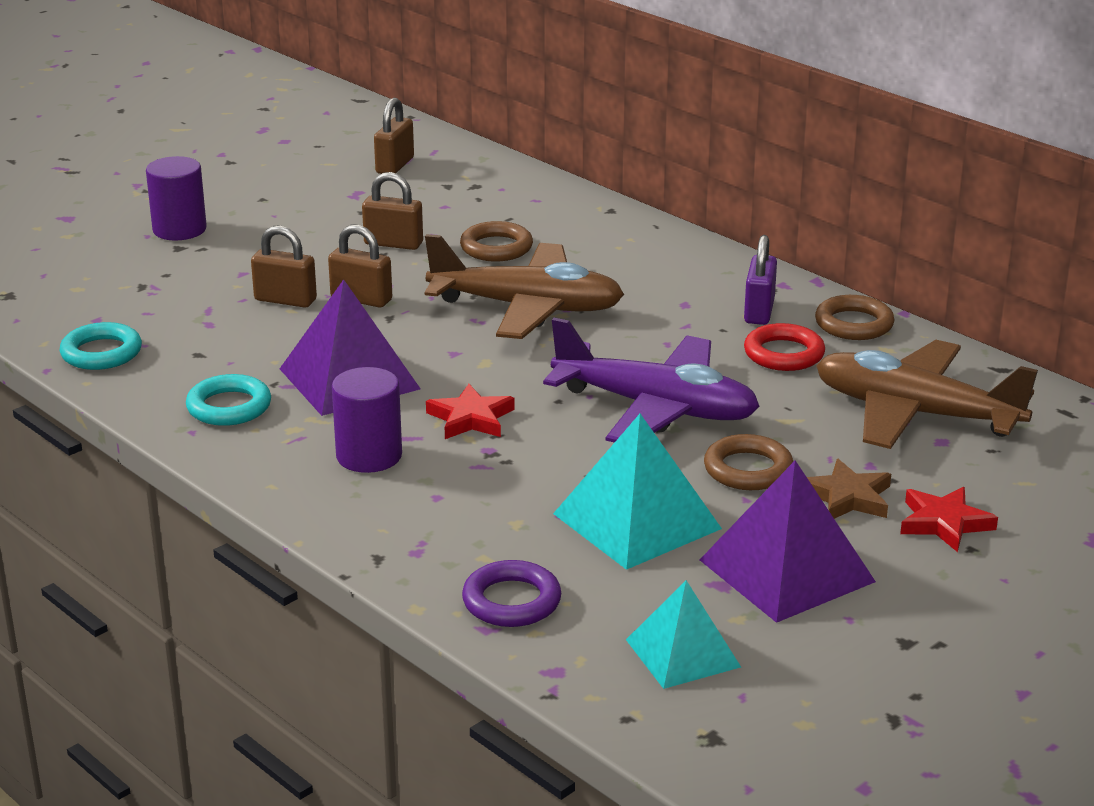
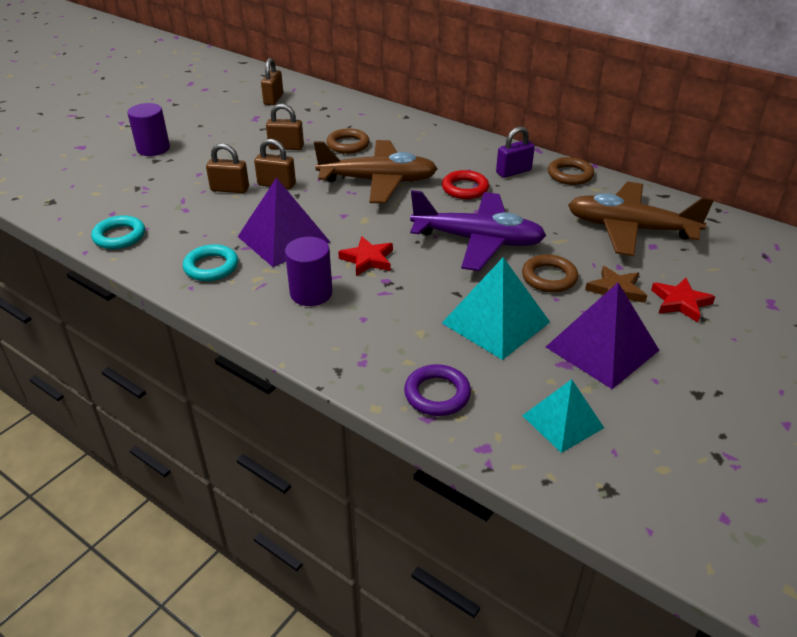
camera: 10 degrees left, 10 degrees up
(759, 311) = (513, 172): purple padlock -> purple padlock turned 60 degrees clockwise
(784, 354) = (538, 197): red ring -> red ring (465, 188)

